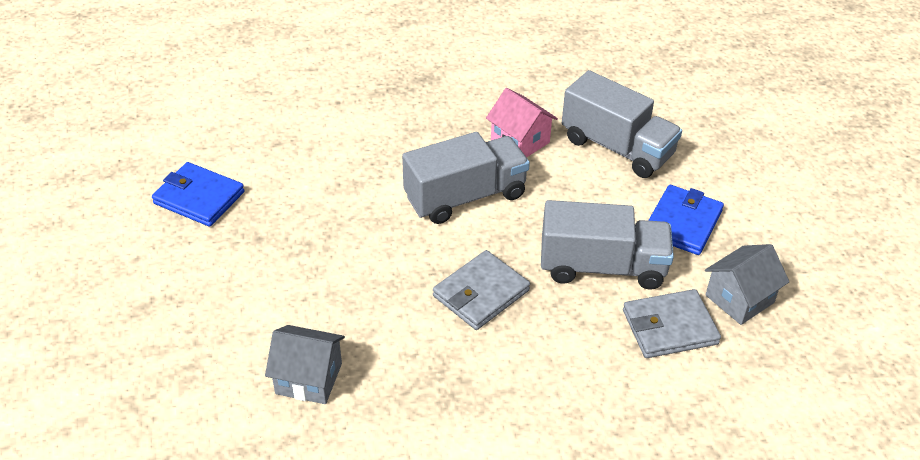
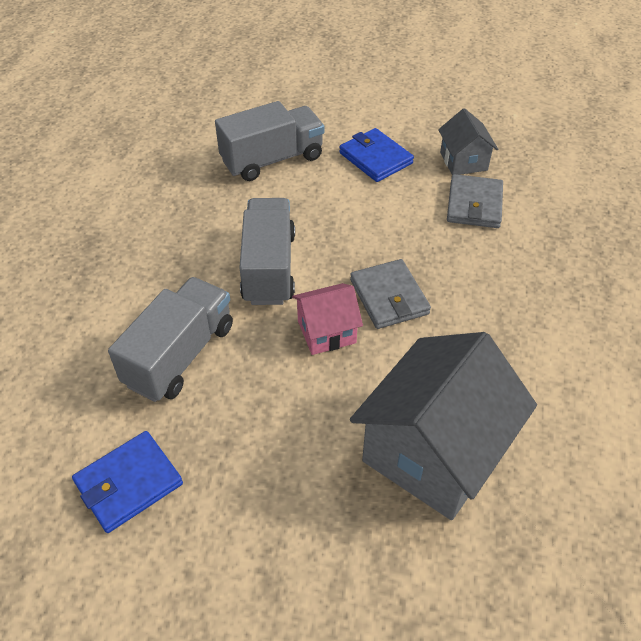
camera: 65 degrees left, 5 degrees up
(309, 378) = (434, 452): grey house -> grey house, size x1.99
(520, 141) = (224, 210): pink house -> pink house (326, 332)
(602, 267) = (397, 216): grey truck -> grey truck (180, 355)

